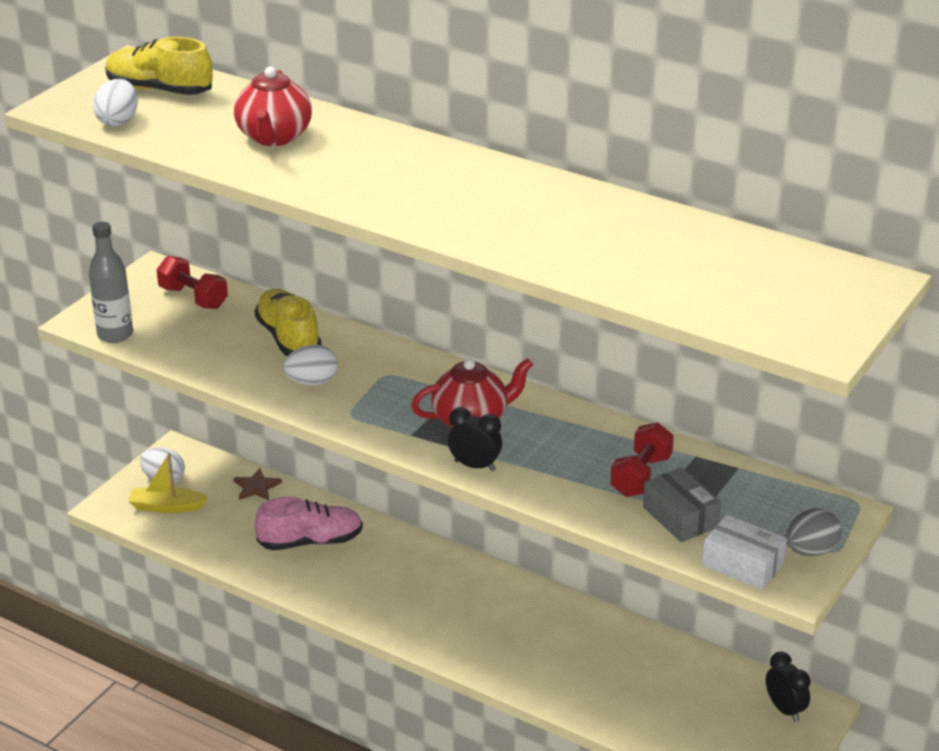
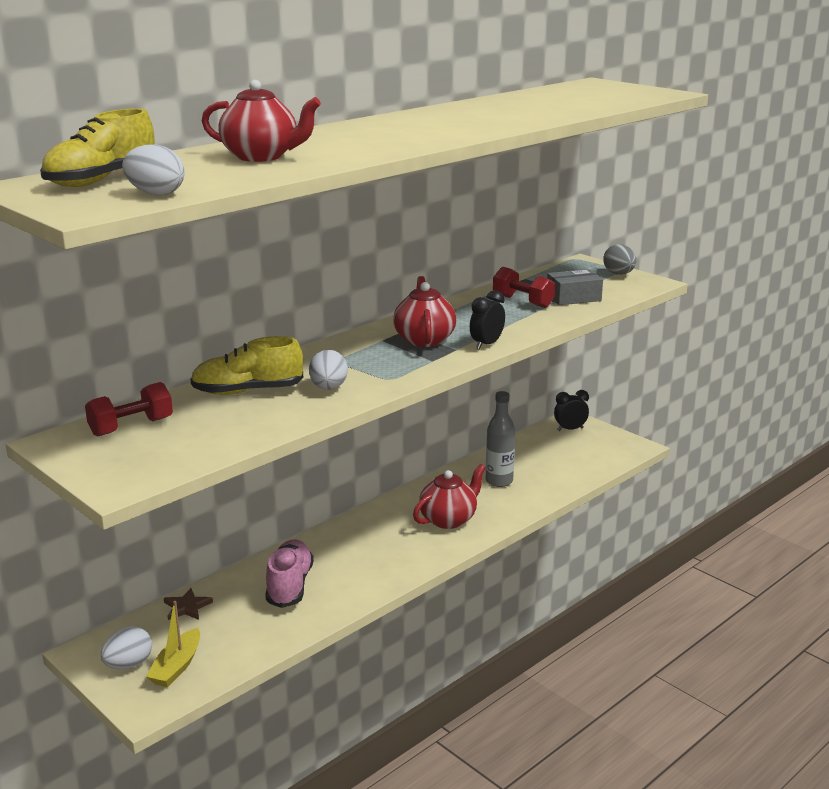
camera: 75 degrees left, 10 degrees down
(115, 334) = (163, 470): grey bottle -> grey bottle (499, 481)
(484, 630) = (449, 519): none -> red teapot
(742, 565) = (628, 290): white box -> none

